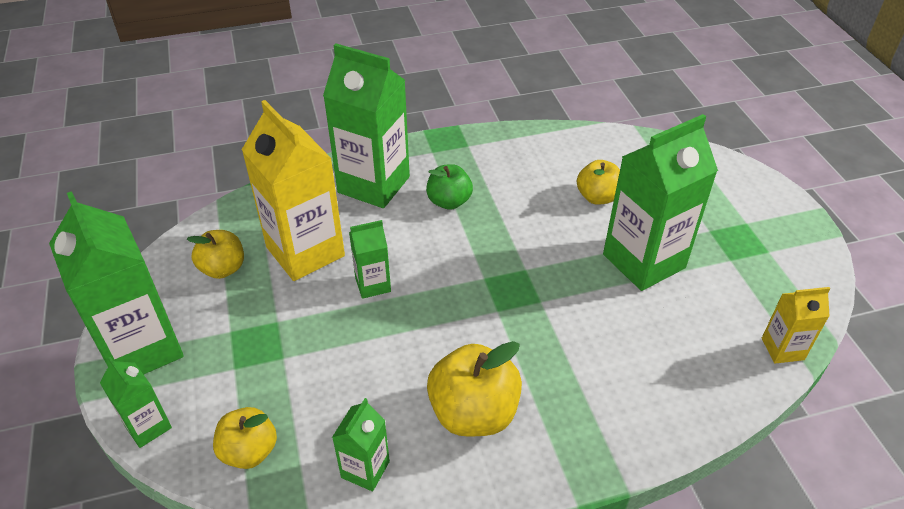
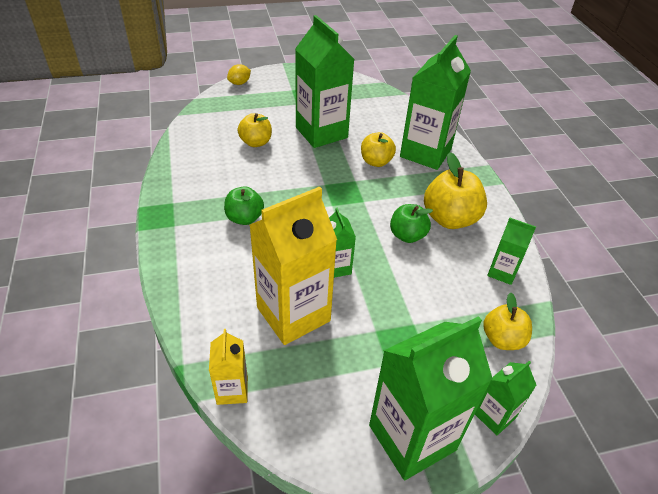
camera: 90 degrees left, 0 degrees up
(223, 268) = (310, 380): yellow apple -> yellow apple (376, 161)
(373, 184) = (210, 266): green carton -> green carton (425, 153)
(433, 358) = (407, 235): none -> green apple
(735, 168) = (239, 83): none -> yellow lemon
(782, 349) = (391, 98): yellow carton -> yellow carton (232, 390)

